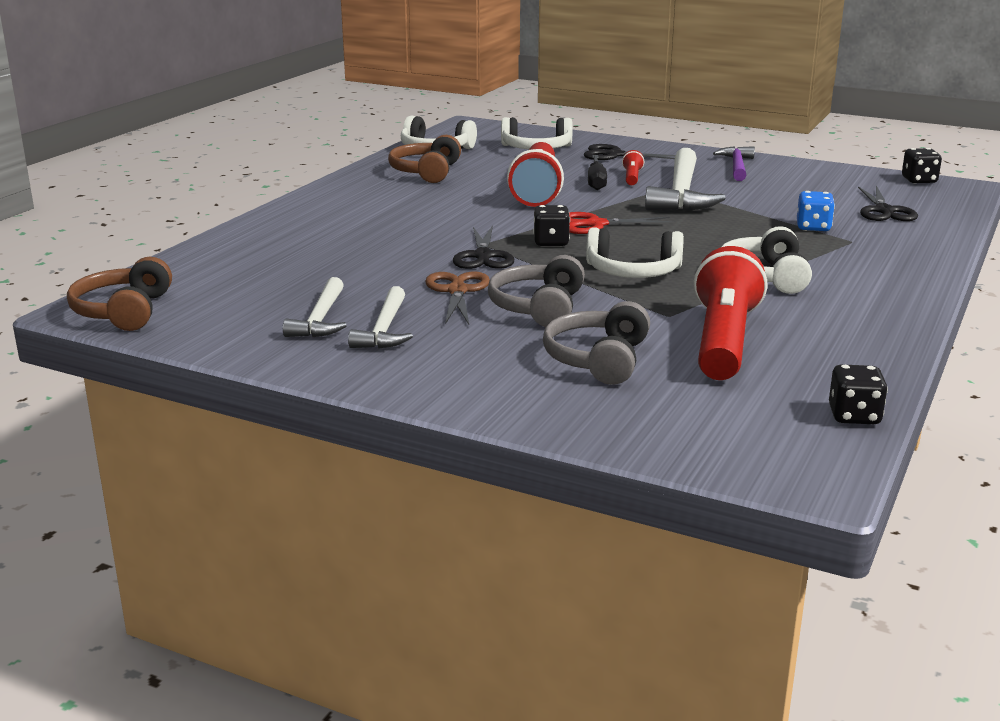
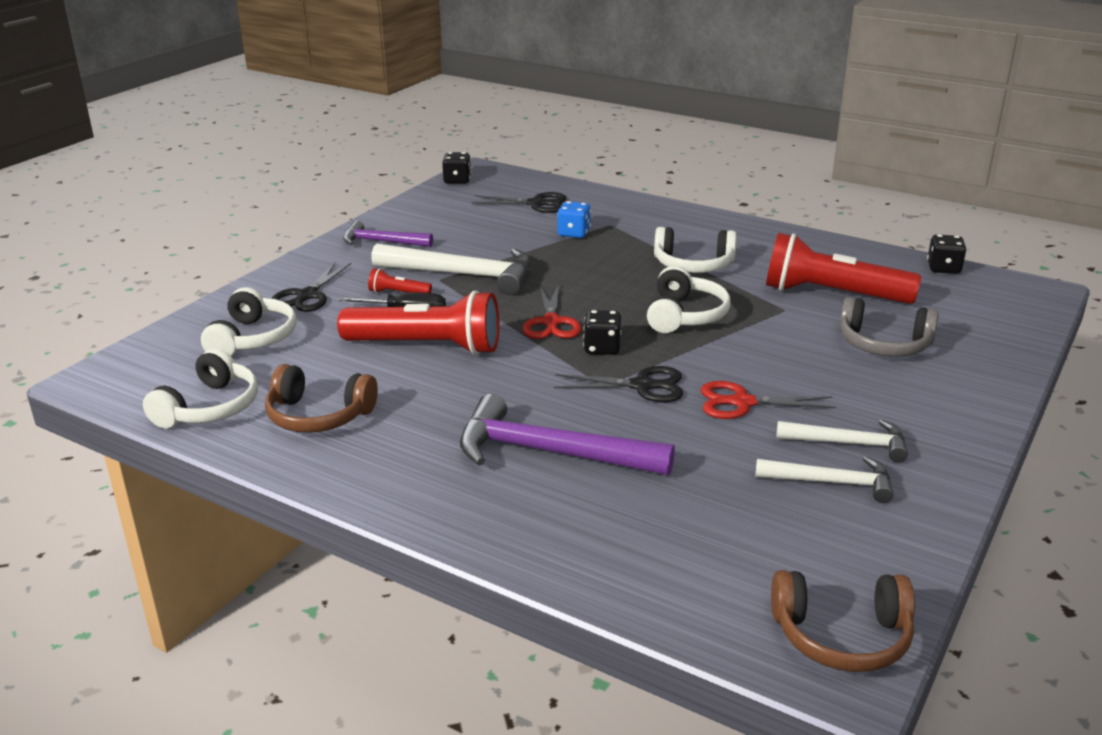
camera: 85 degrees left, 5 degrees up
(375, 230) = (550, 452): none -> purple hammer
(457, 291) = (741, 403): brown scissors -> red scissors
(538, 307) = (778, 363): grey headphones -> none

